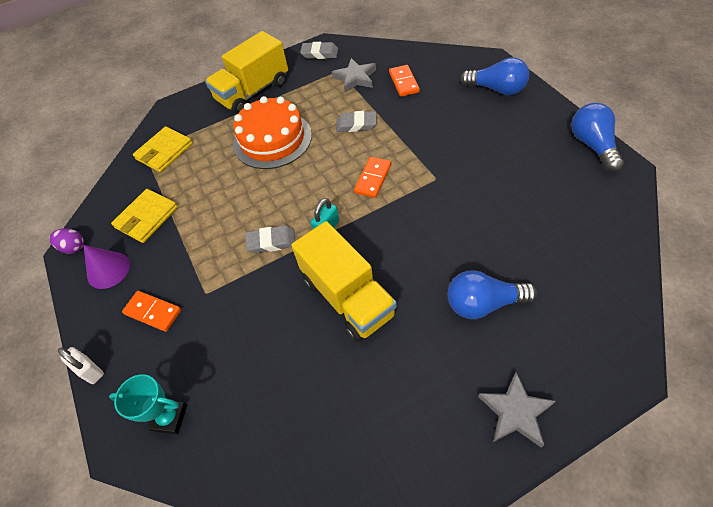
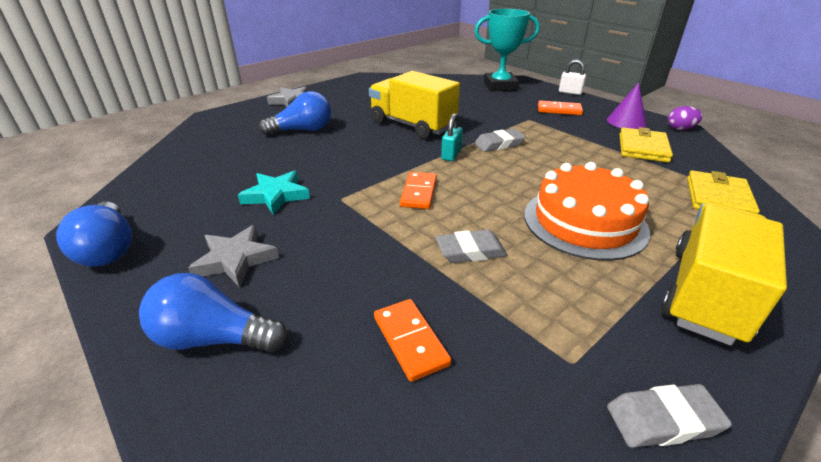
camera: 160 degrees right, 20 degrees down
(169, 417) = (500, 86): turquoise trophy -> turquoise trophy, size x1.57
(355, 78) = (521, 344): grey star -> grey star (235, 259)
(489, 187) = (276, 195): none -> turquoise star

